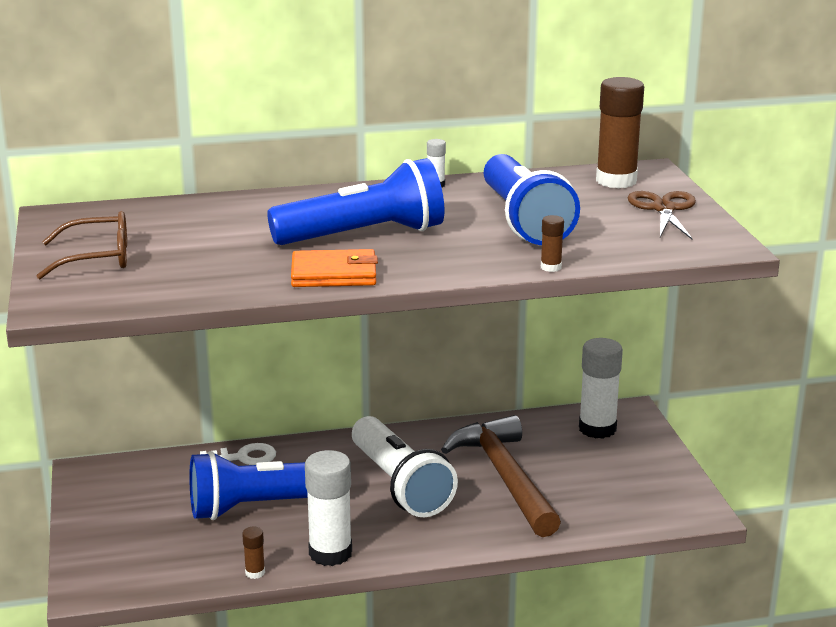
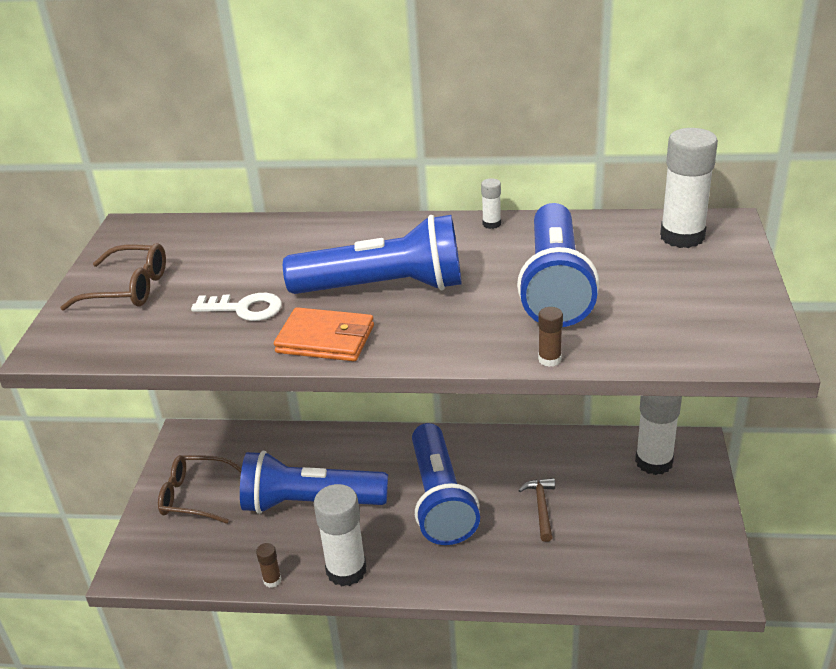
camera: 20 degrees right, 10 degrees up
(128, 519) = (195, 496): none -> brown glasses
(244, 457) = (318, 442): white key -> white key (245, 309)
(400, 485) = (440, 500): white flashlight -> blue flashlight
(505, 477) = (541, 508): brown hammer -> brown hammer, size x0.43
(616, 181) = (682, 237): brown glue stick -> white glue stick
(663, 209) = (716, 284): brown scissors -> none

